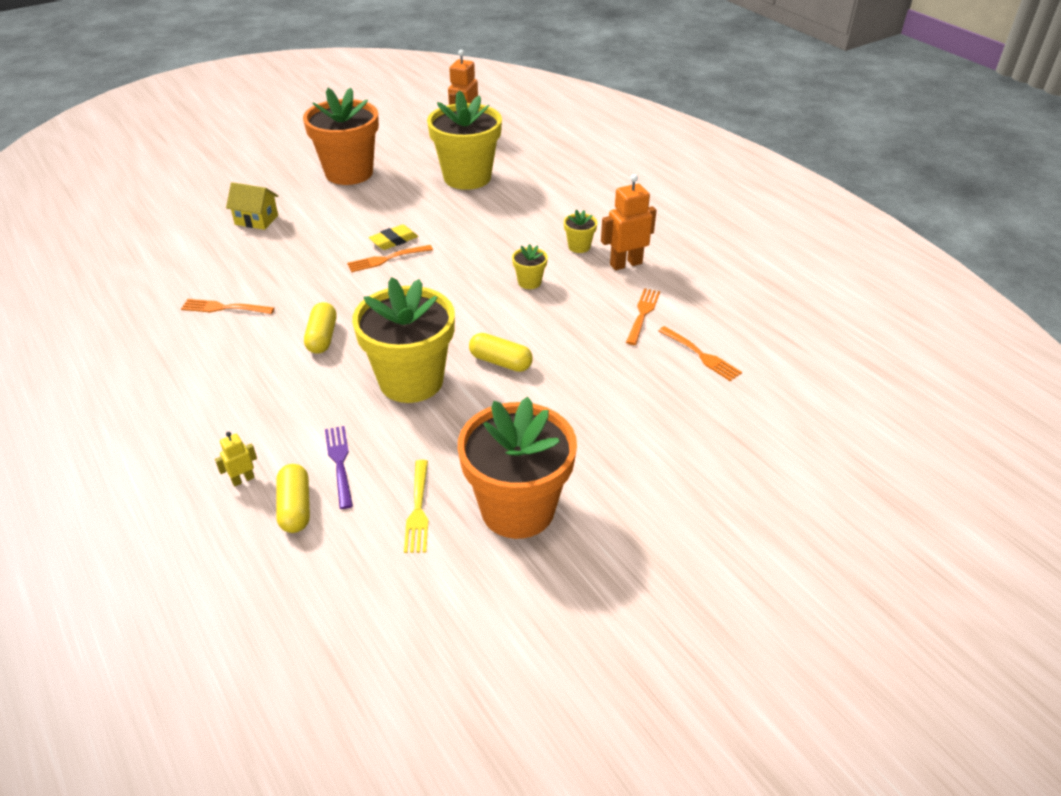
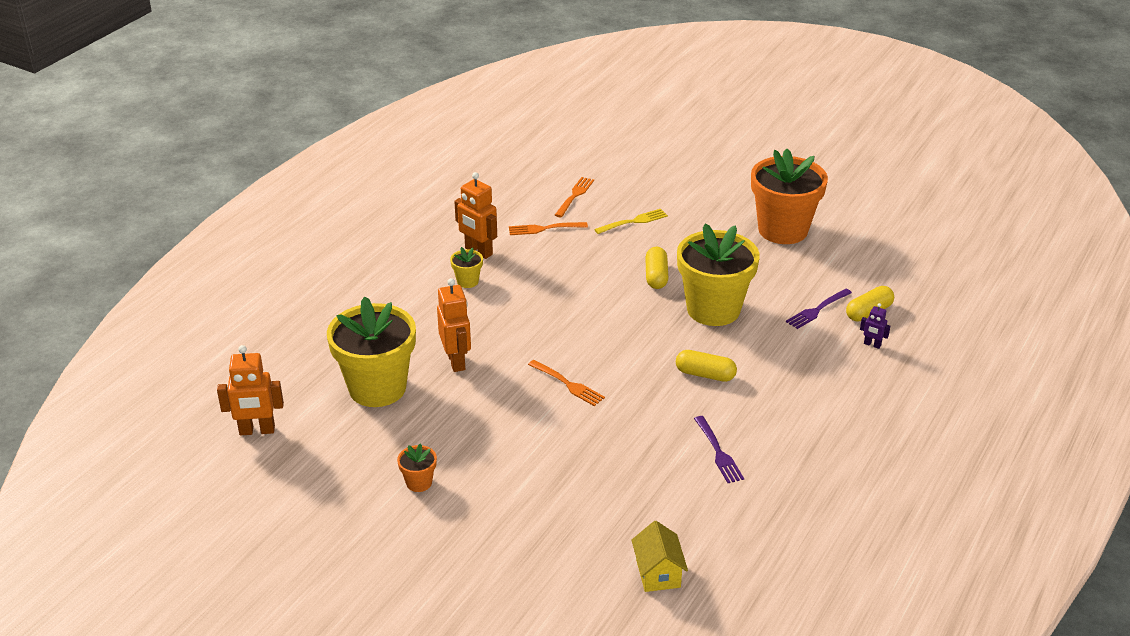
camera: 115 degrees left, 5 degrees down
(225, 308) = (718, 452): orange fork -> purple fork
(243, 479) = (872, 345): yellow robot -> purple robot
(256, 220) = (565, 508): yellow house -> yellow house (658, 573)
(322, 337) = (705, 374): yellow capsule -> yellow capsule turned 45 degrees clockwise
(349, 173) = (419, 483): orange flower pot -> orange flower pot, size x0.42
(394, 240) = (534, 392): yellow eraser -> none
(418, 509) = (820, 265): yellow fork -> yellow fork (633, 222)
(468, 215) = (456, 361): none -> orange robot
(529, 282) = (542, 292): yellow flower pot -> none

